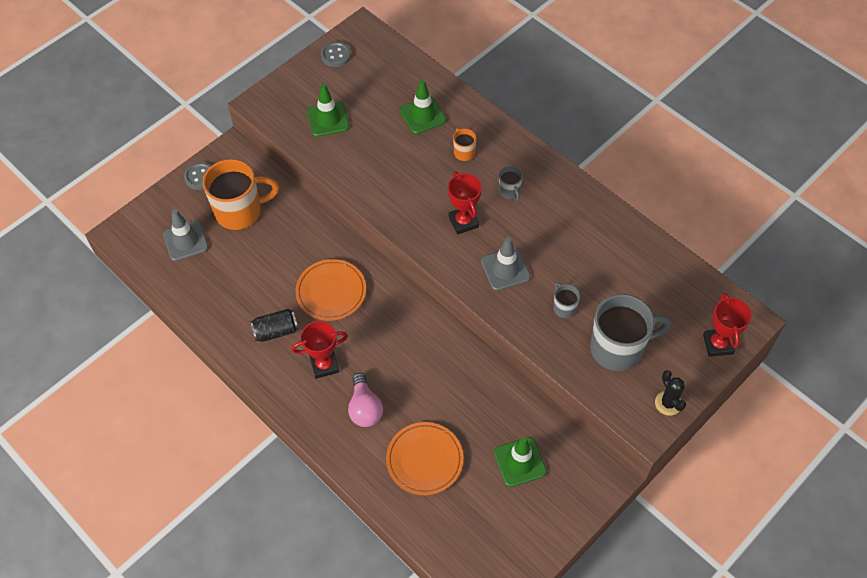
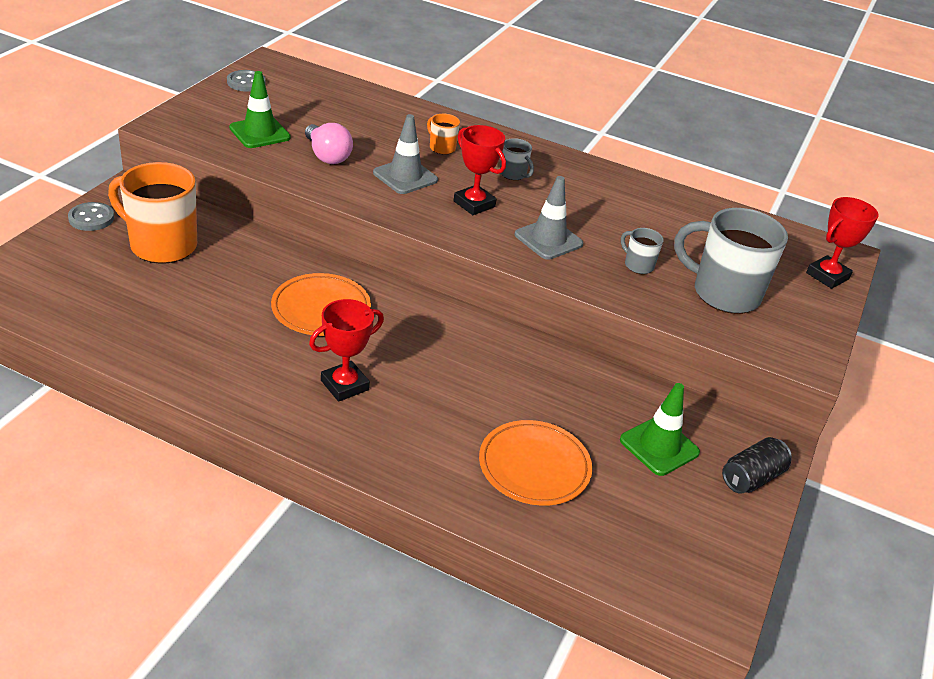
camera: 25 degrees left, 20 degrees down
(185, 241) = (90, 282): grey traffic cone -> grey traffic cone (405, 176)
(240, 211) = (161, 245): orange mug -> orange mug turned 120 degrees counterclockwise
(276, 331) = (259, 359): black can -> black can (752, 478)
(365, 408) = (423, 423): pink light bulb -> pink light bulb (327, 156)
(423, 115) = (376, 122): green traffic cone -> none
(618, 348) = (723, 293): grey mug -> grey mug turned 120 degrees counterclockwise
(668, 403) = (813, 335): black cactus -> none
(718, 344) = (827, 276): red trophy -> red trophy turned 75 degrees clockwise

